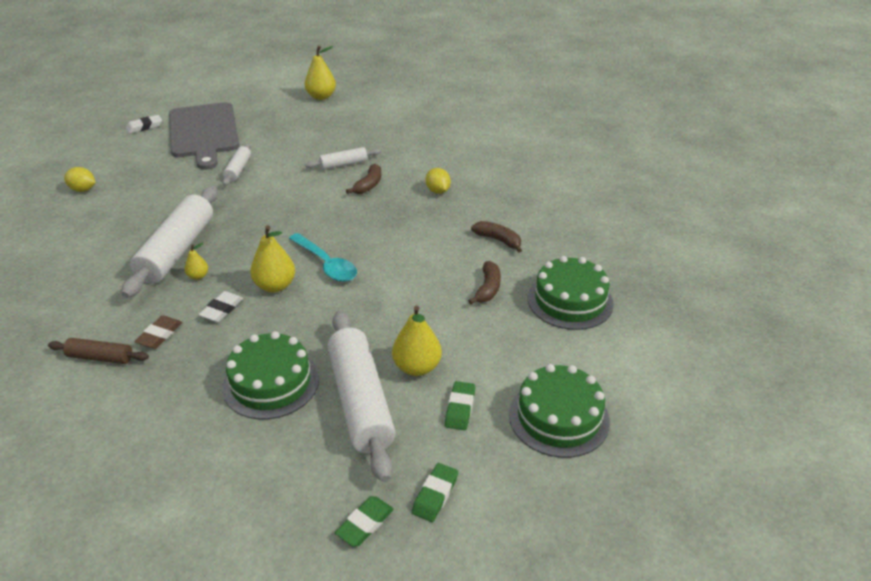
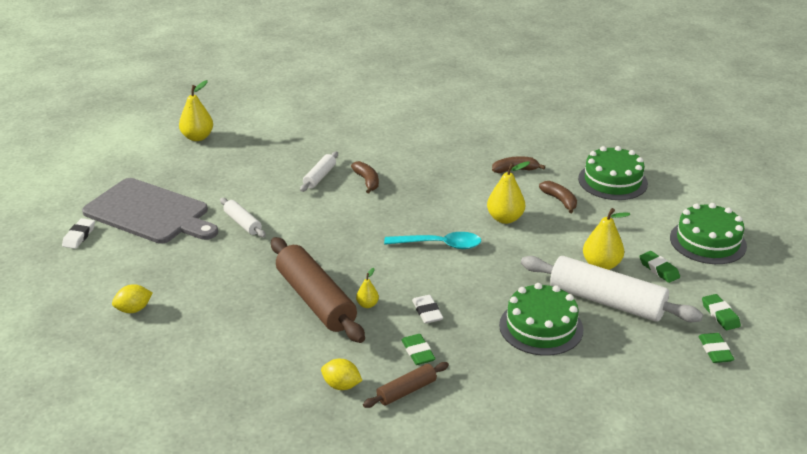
camera: 45 degrees left, 5 degrees down
(159, 335) = (418, 352): brown eraser -> green eraser
(177, 250) = (316, 300): white rolling pin -> brown rolling pin
(275, 286) = (433, 277): yellow pear -> yellow pear (505, 218)
(438, 191) = (422, 160): yellow lemon -> yellow lemon (341, 385)

